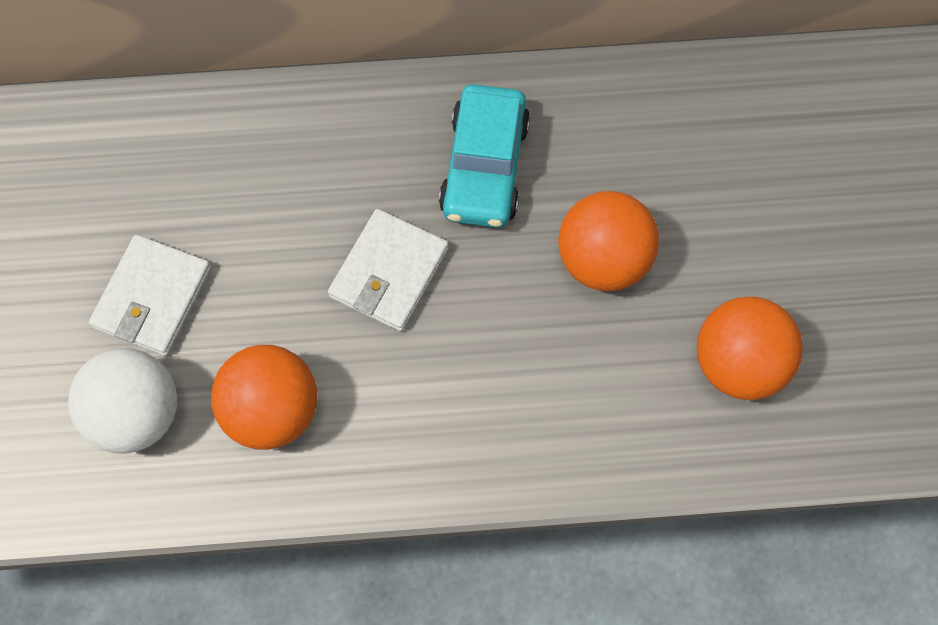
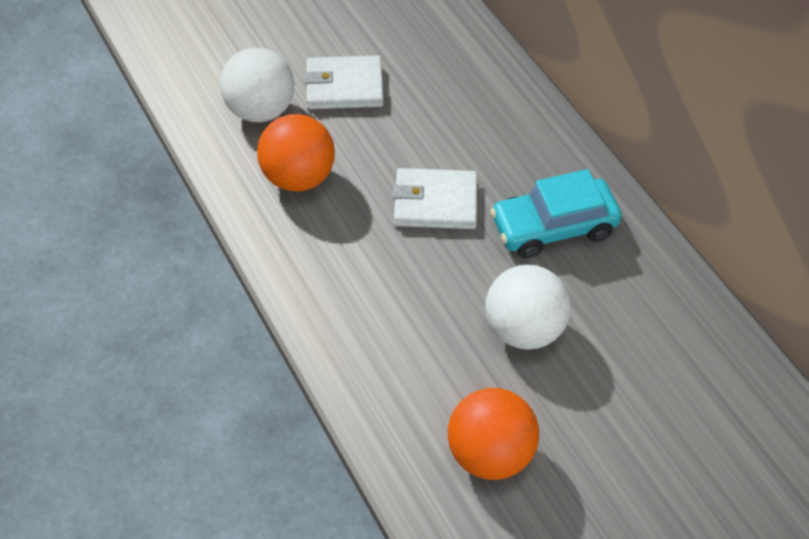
camera: 65 degrees right, 15 degrees down
(603, 260) = (524, 329): orange ball -> white ball

